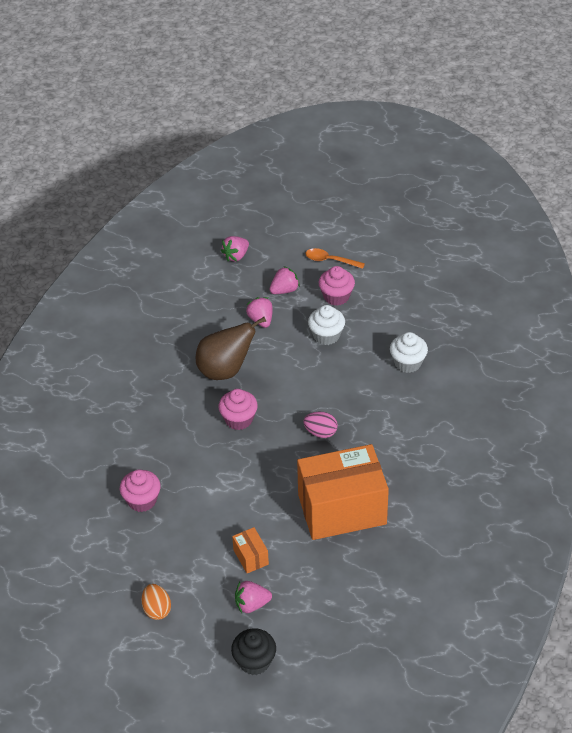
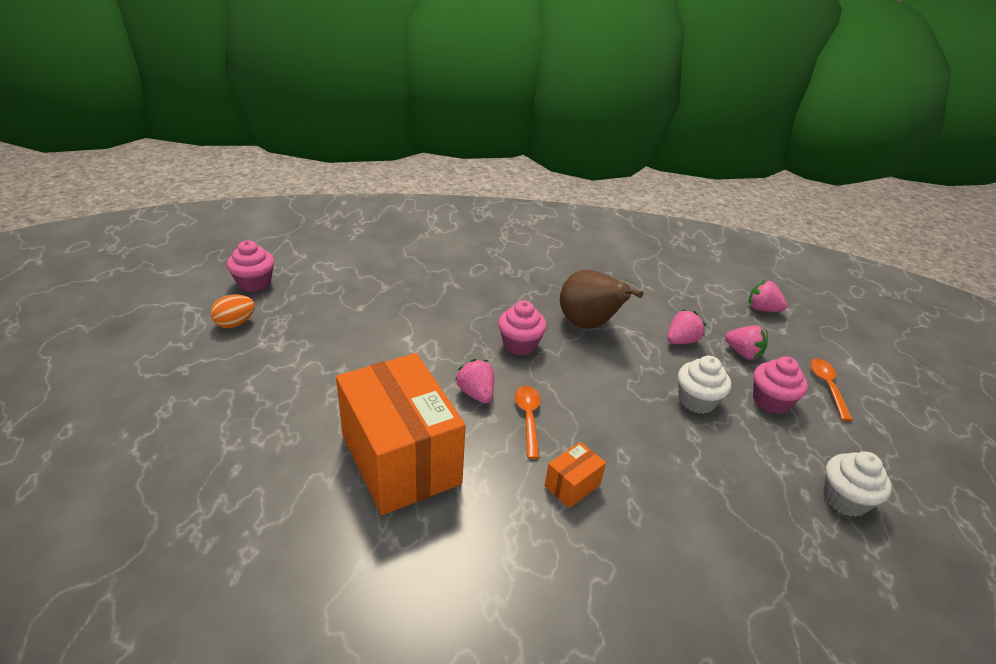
camera: 70 degrees right, 10 degrees down
(142, 500) = (383, 294): pink cupcake -> pink cupcake (254, 283)
(251, 557) = (311, 383): orange box -> orange box (572, 485)
(252, 604) = (236, 394): pink strawberry -> pink strawberry (476, 393)
(254, 661) = (146, 409): black cupcake -> none
(320, 432) = (528, 418): pink egg -> orange spoon
(407, 363) = (705, 498): white cupcake -> white cupcake (844, 499)

